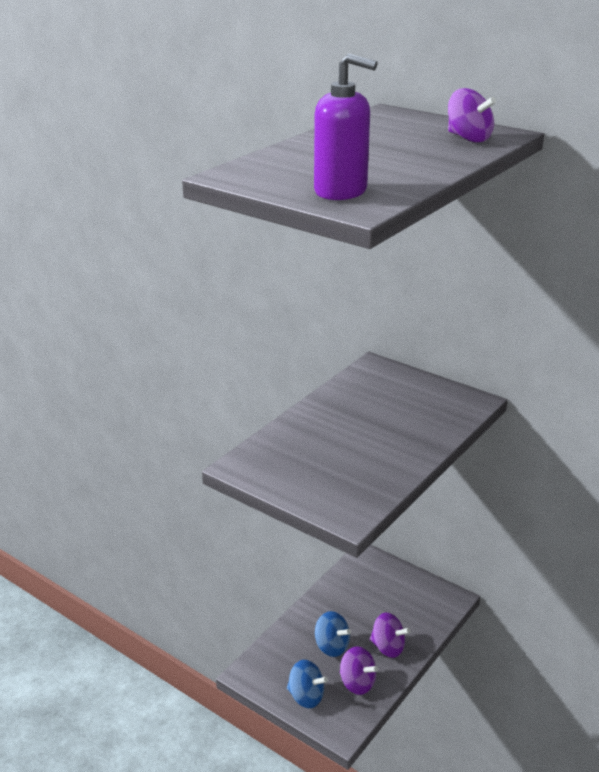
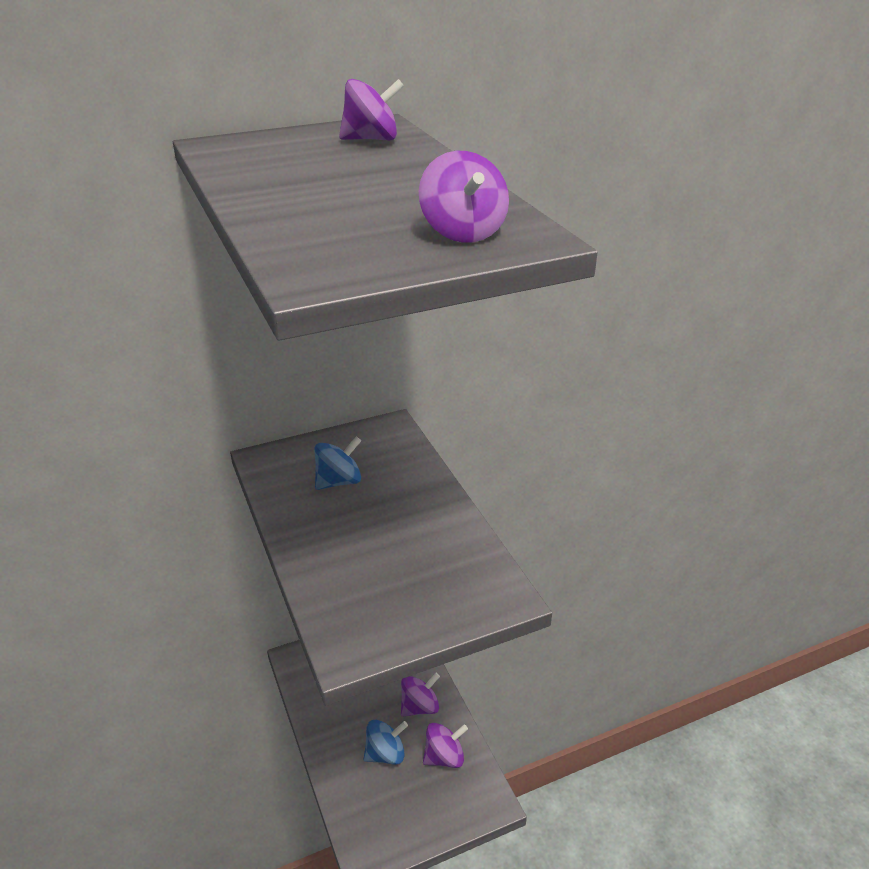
camera: 60 degrees left, 5 degrees up
(306, 696) = (432, 812): blue spinning top -> blue spinning top (339, 481)
(341, 191) = (463, 232): purple soap dispenser -> purple spinning top

